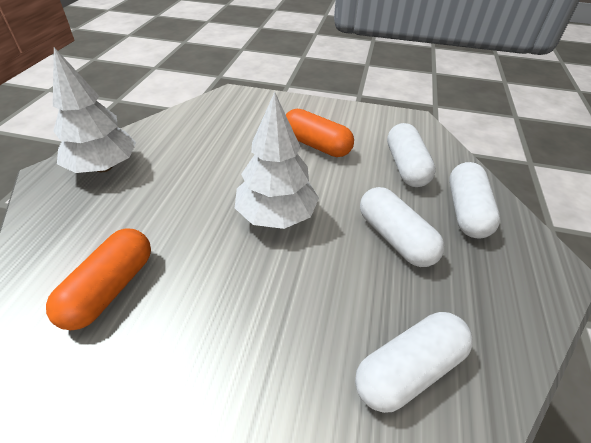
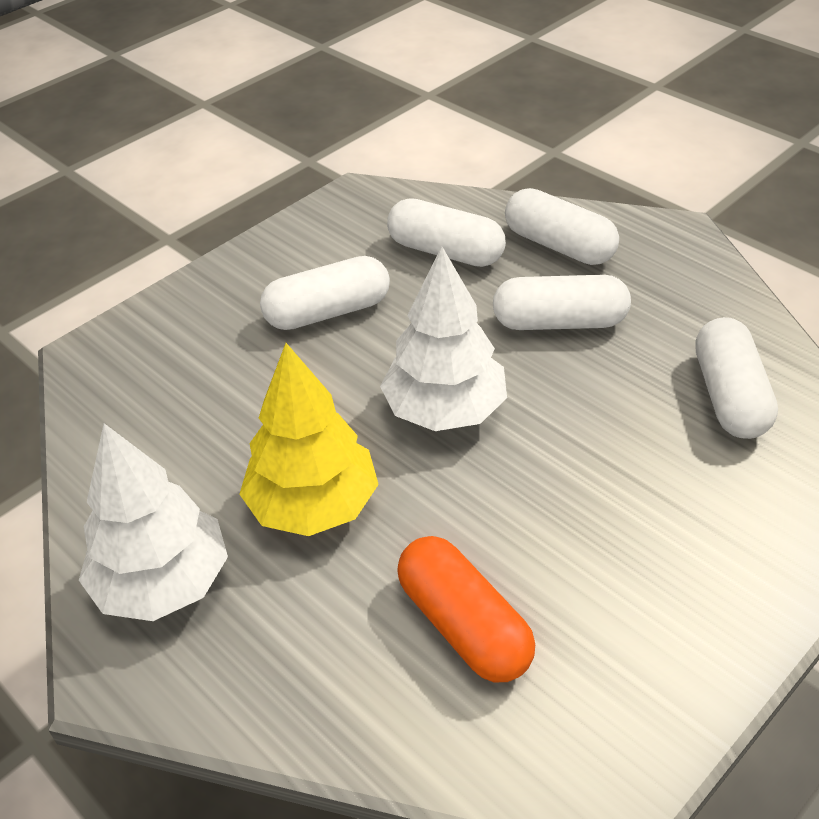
camera: 55 degrees left, 0 degrees up
(175, 194) = (313, 506): none -> yellow tree
(316, 145) = (328, 312): orange capsule -> white capsule

